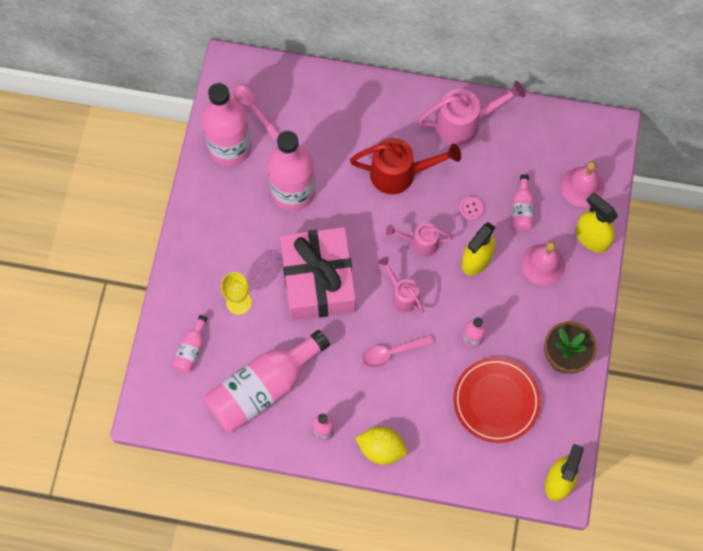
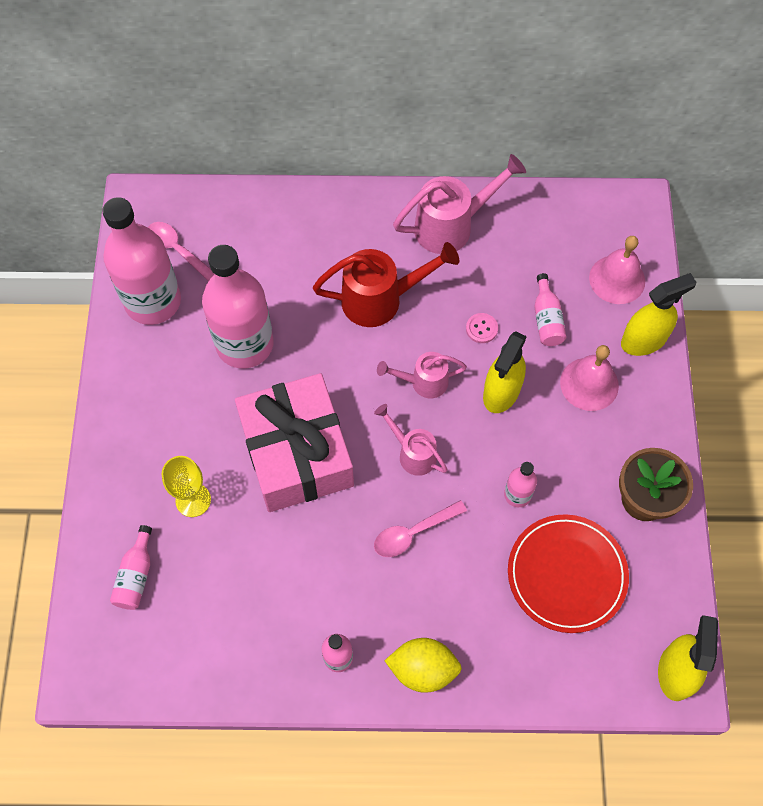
camera: 10 degrees left, 5 degrees down
(263, 388) = (244, 612): pink bottle -> none
(591, 237) = (644, 340): yellow spray bottle -> yellow spray bottle turned 120 degrees clockwise

